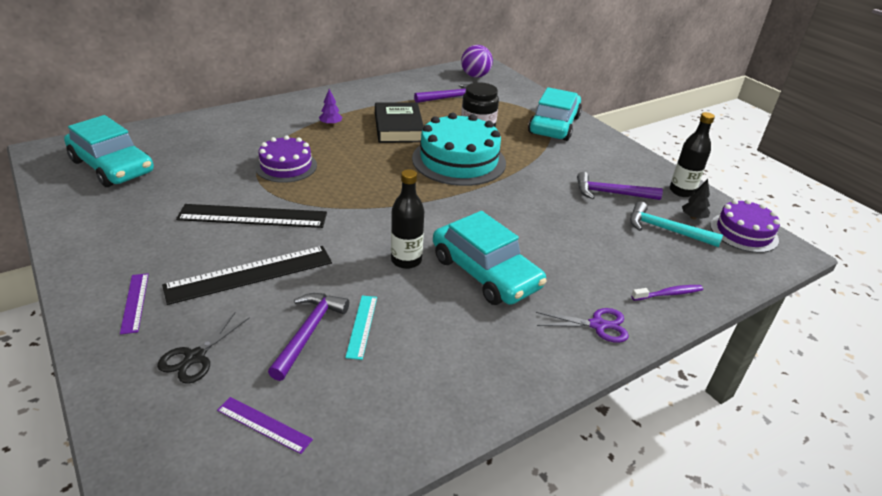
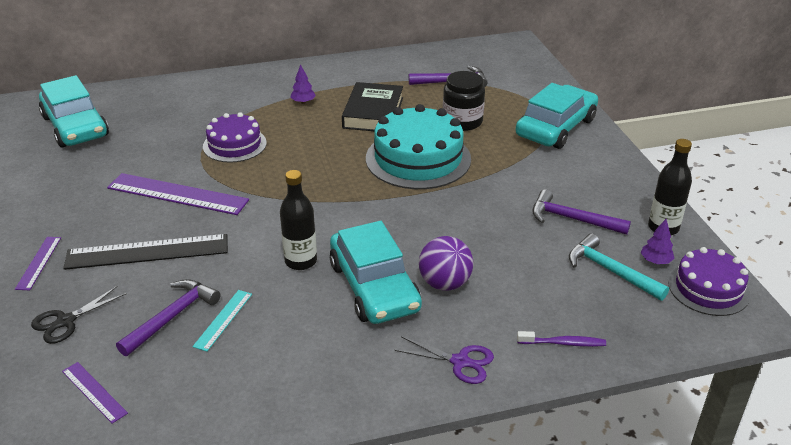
camera: 20 degrees right, 0 degrees up
(253, 216) = (177, 194): black ruler -> purple ruler
(475, 76) = (497, 56): purple ball -> purple ball (445, 283)
(693, 217) = (655, 261): black tree -> purple tree

